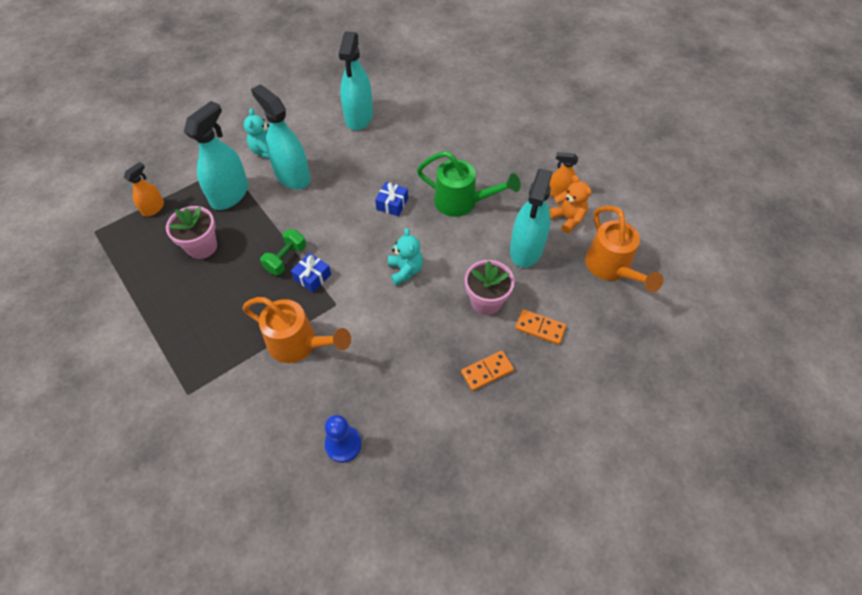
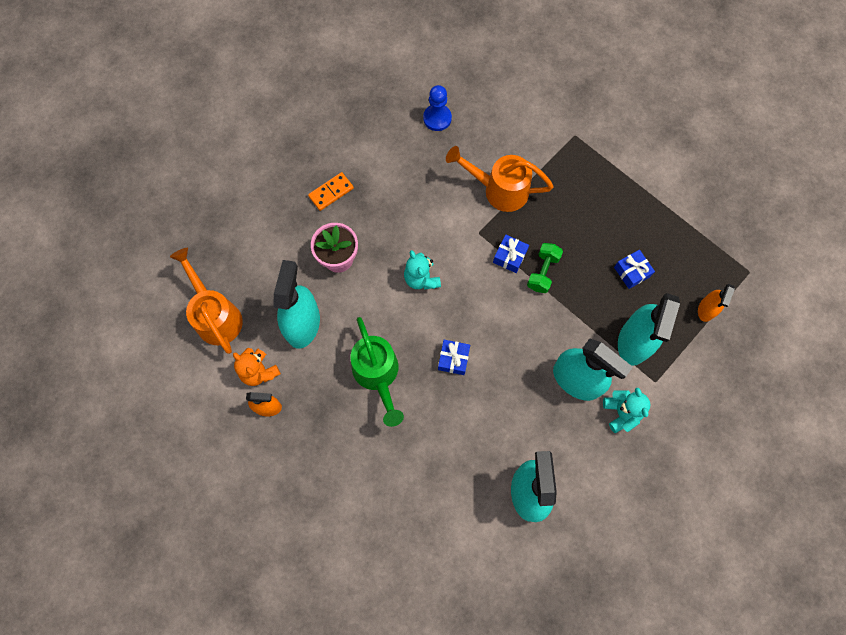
camera: 170 degrees right, 15 degrees up
(202, 247) = (631, 272): pink flower pot -> blue gift
(461, 202) = (377, 374): green watering can -> green watering can turned 120 degrees counterclockwise
(540, 328) = (286, 239): orange domino -> none

